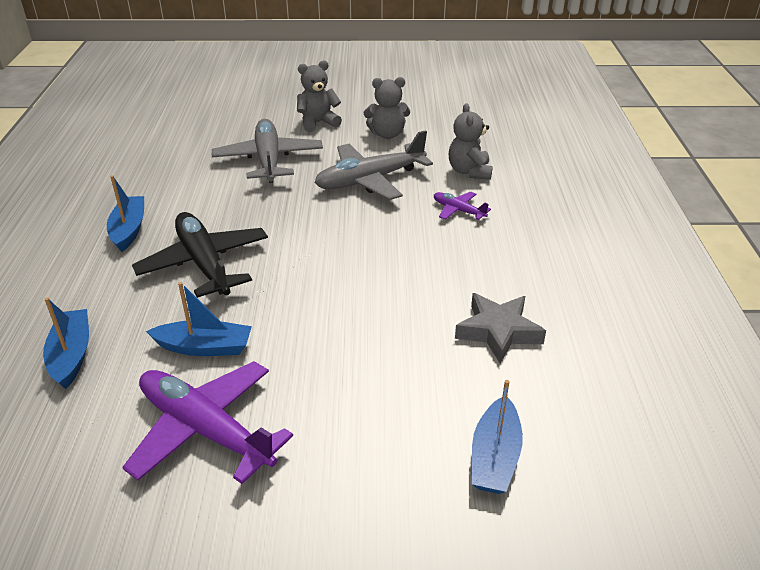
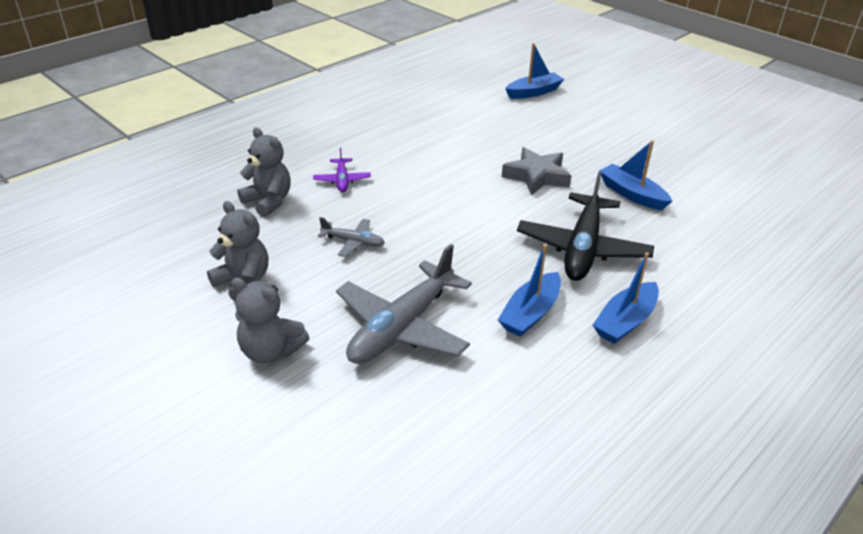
camera: 135 degrees left, 0 degrees up
(71, 355) = (729, 235): blue boat -> blue boat (530, 313)
(205, 429) = (663, 160): purple plane -> none
(370, 180) = (353, 242): grey plane -> grey plane, size x0.48
(469, 171) = (268, 201): grey teddy bear -> grey teddy bear turned 90 degrees counterclockwise
(498, 331) = (453, 119): grey star -> grey star (537, 176)

